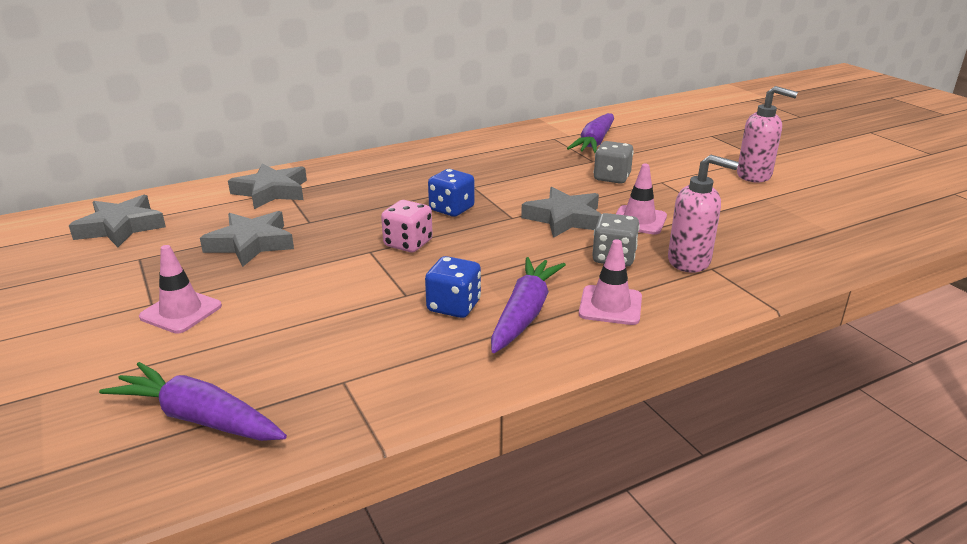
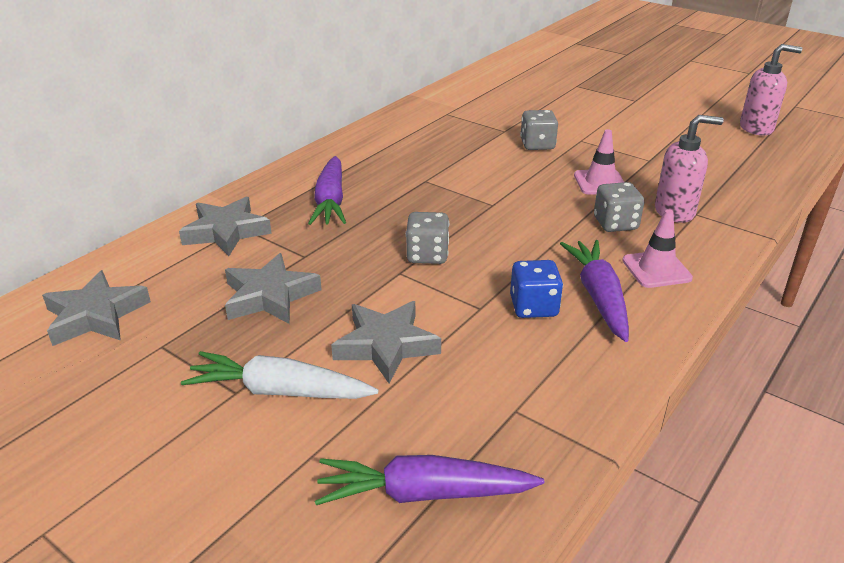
camera: 25 degrees left, 5 degrees up
(181, 311) = (279, 391): pink traffic cone -> white carrot
(408, 243) = (427, 255): pink dice -> grey dice
(451, 209) = (430, 209): blue dice -> none
(564, 218) = (538, 195): grey star -> grey star (386, 345)
(594, 143) = (487, 111): purple carrot -> purple carrot (330, 201)
(754, 176) = (646, 119): pink soap dispenser -> pink soap dispenser (756, 128)

